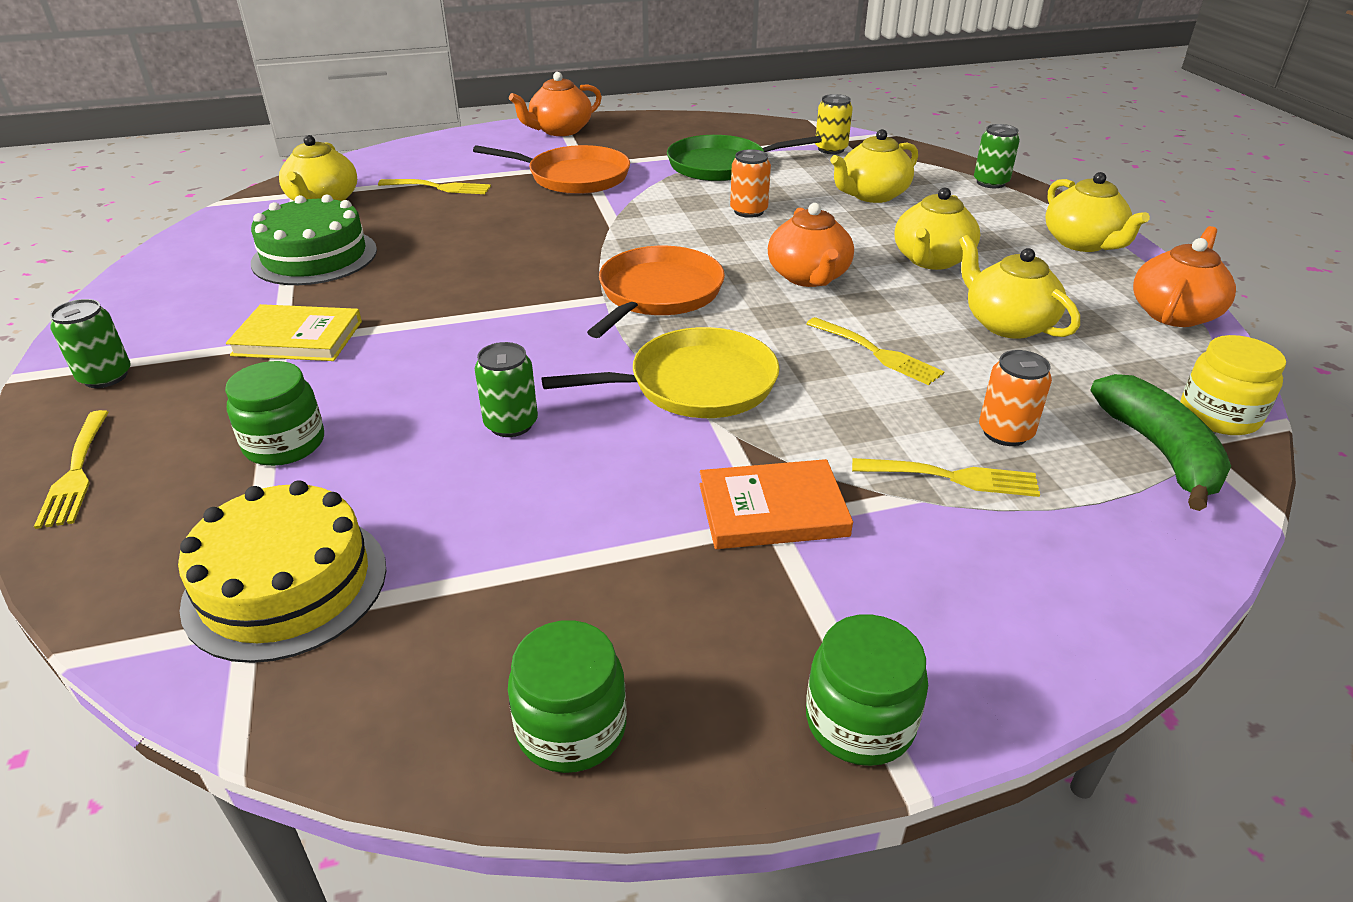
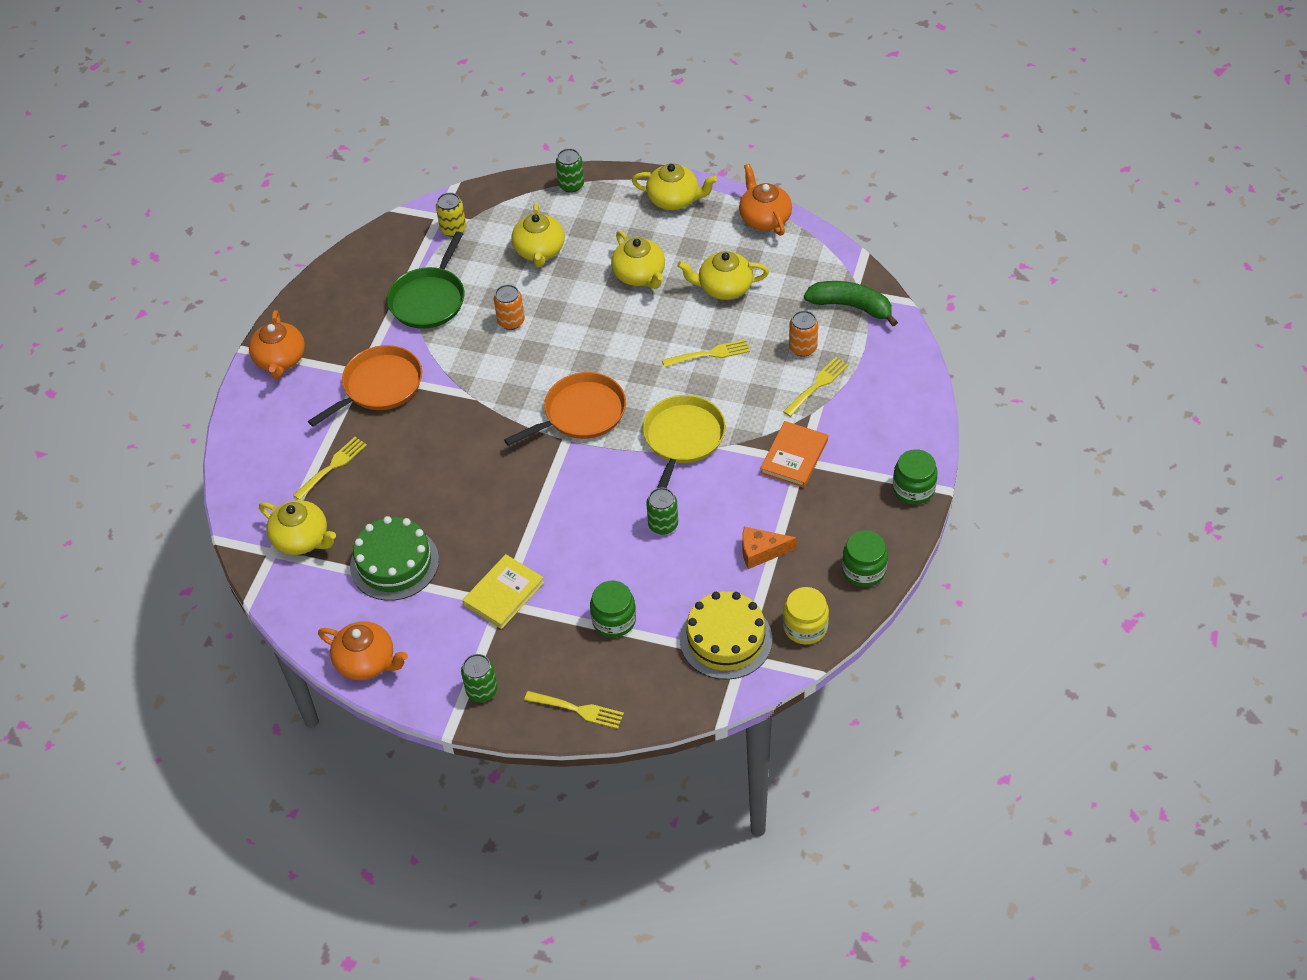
camera: 55 degrees left, 15 degrees up
(524, 552) = (761, 552): none -> orange cheese
(658, 294) = (581, 413): orange pan -> orange pan turned 90 degrees clockwise
(808, 277) = (615, 338): orange teapot -> orange teapot (367, 662)
(1219, 415) = (845, 268): yellow jar -> yellow jar (805, 627)

